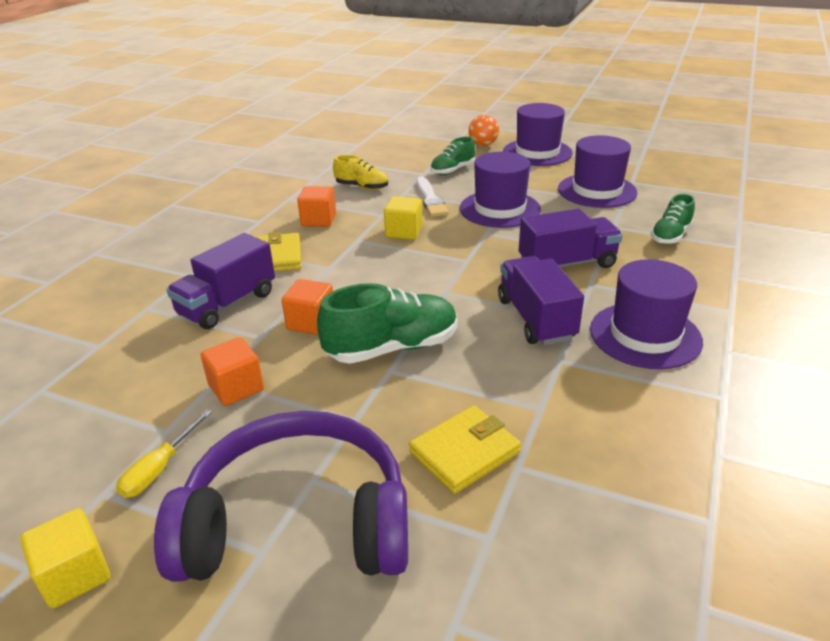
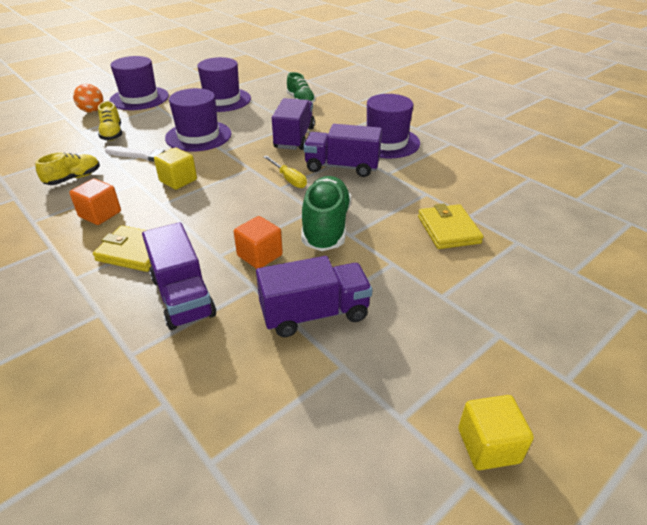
camera: 65 degrees left, 5 degrees up
(159, 469) = (389, 376): yellow screwdriver -> yellow screwdriver (288, 179)
(236, 388) = (314, 314): orange cube -> purple truck
(298, 522) = (478, 311): purple headphones -> none
(452, 170) = (112, 134): green shoe -> yellow shoe

